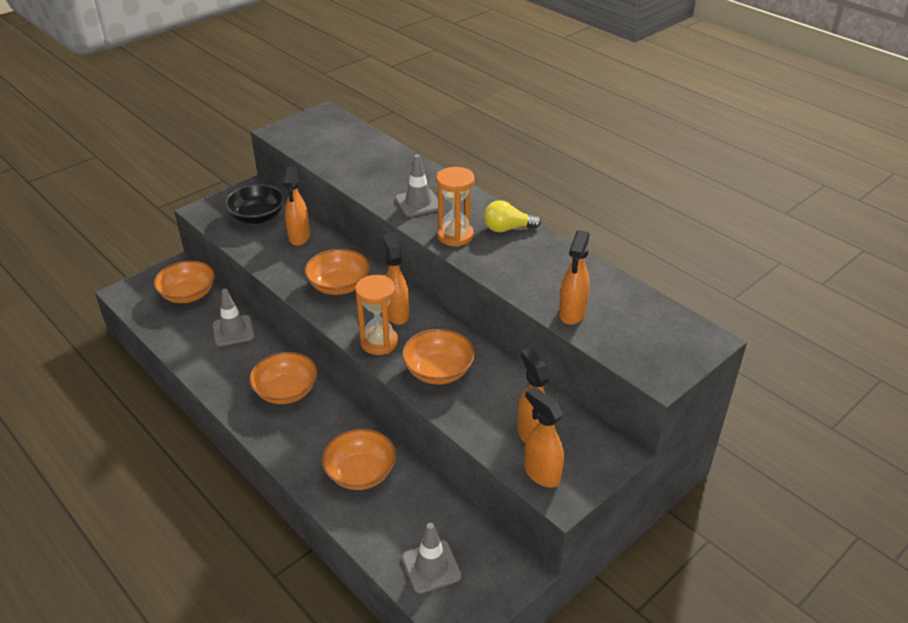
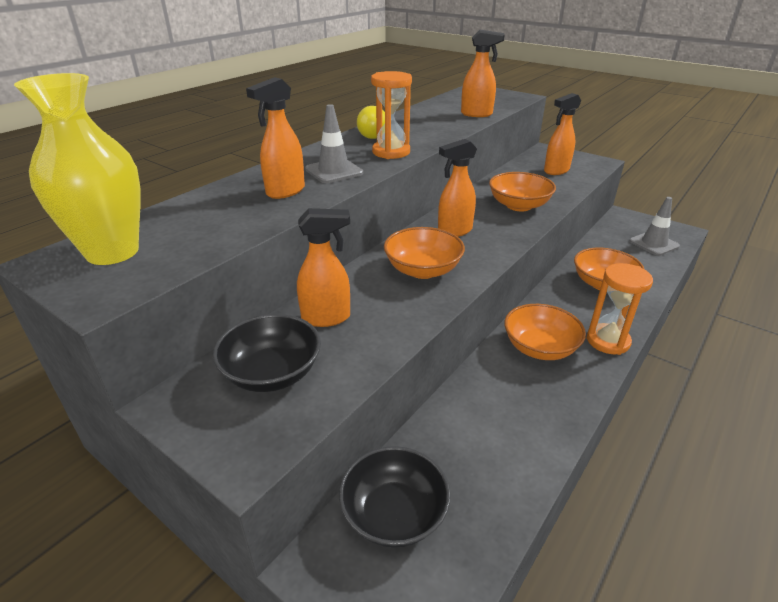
camera: 100 degrees left, 5 degrees down
(188, 294) = (394, 514): orange bowl -> black bowl
(233, 331) = (461, 424): grey traffic cone -> none
(325, 128) = (112, 252): none -> yellow vase
(379, 342) = (501, 235): orange hourglass -> orange hourglass (608, 341)
(541, 473) = (587, 167): orange spray bottle -> orange spray bottle (285, 192)

